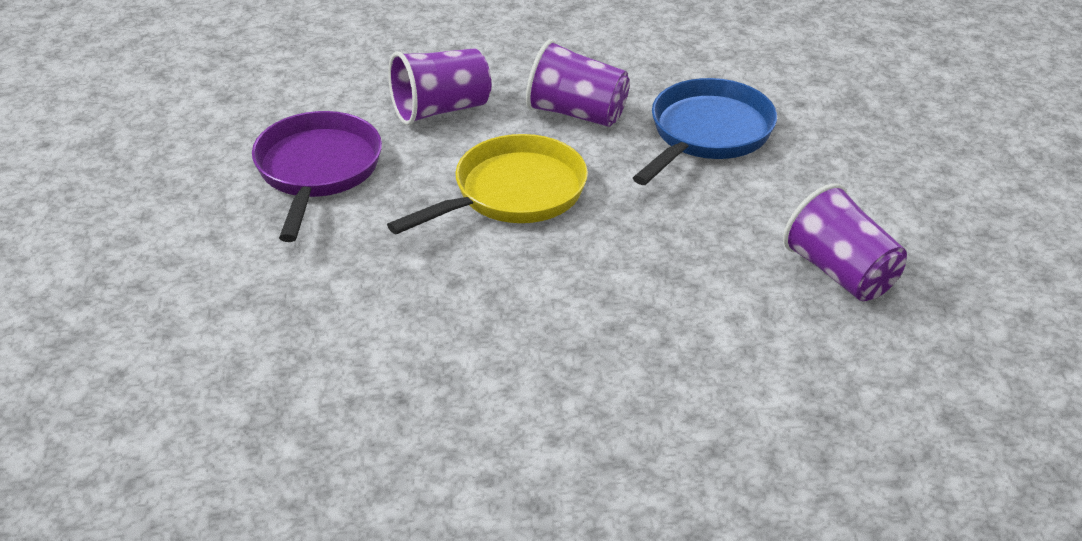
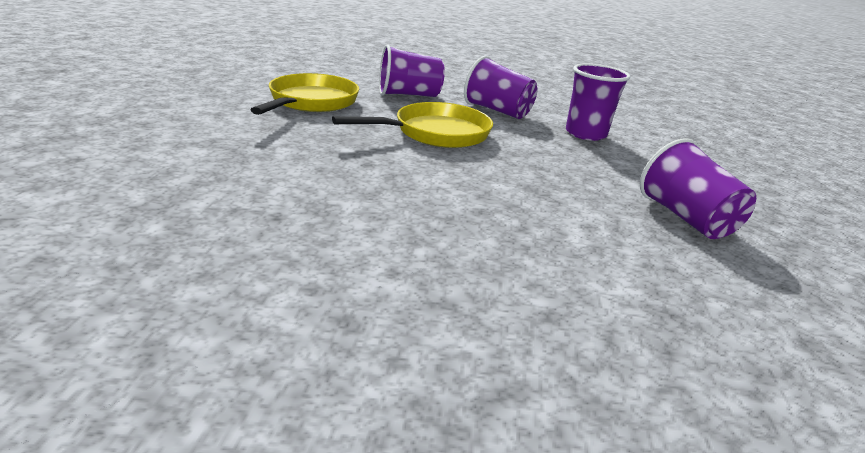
camera: 10 degrees right, 10 degrees down
(317, 171) = (311, 102): purple pan -> yellow pan
(707, 134) = (585, 134): blue pan -> purple cup

